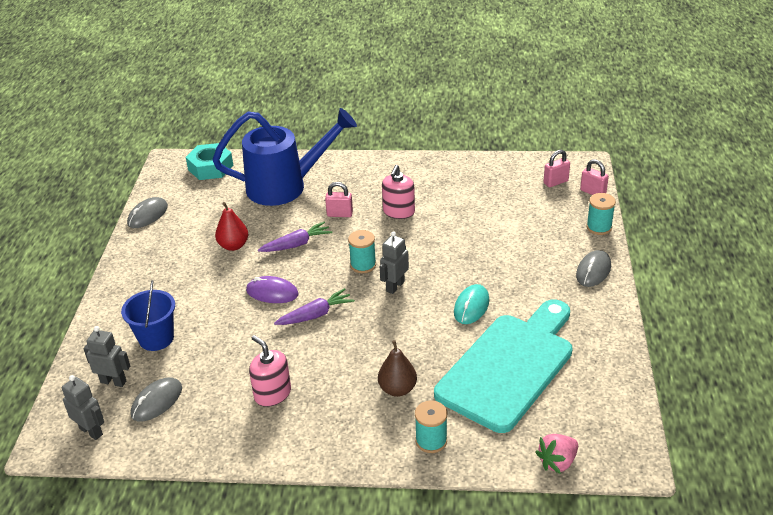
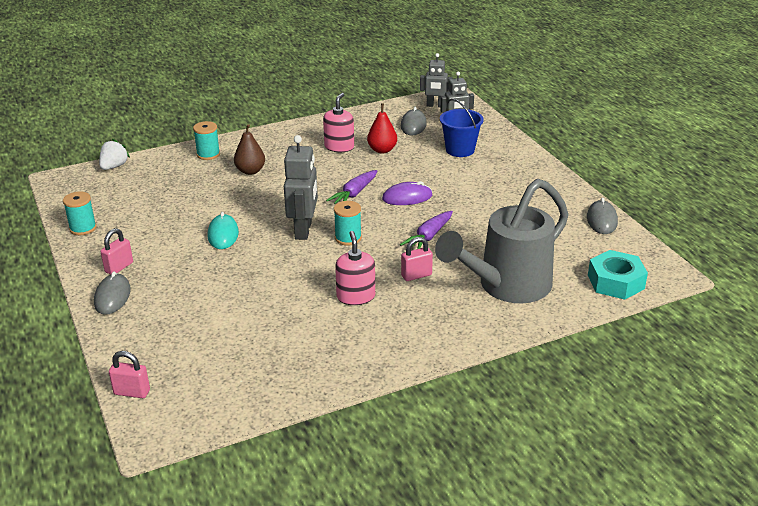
camera: 150 degrees right, 5 degrees down
(233, 246) = (485, 219): red pear -> red pear (382, 150)
(272, 394) = (339, 147): pink soap dispenser -> pink soap dispenser turned 90 degrees counterclockwise
(285, 186) = (506, 286): blue watering can -> grey watering can
(395, 286) = (304, 230): grey robot -> grey robot, size x1.54
(509, 367) = (169, 204): turquoise cutting board -> none
(555, 182) = (186, 392): pink padlock -> pink padlock (119, 267)
(557, 462) = (114, 166): pink strawberry -> white strawberry
(599, 227) = (115, 346): turquoise spool -> turquoise spool (83, 228)

